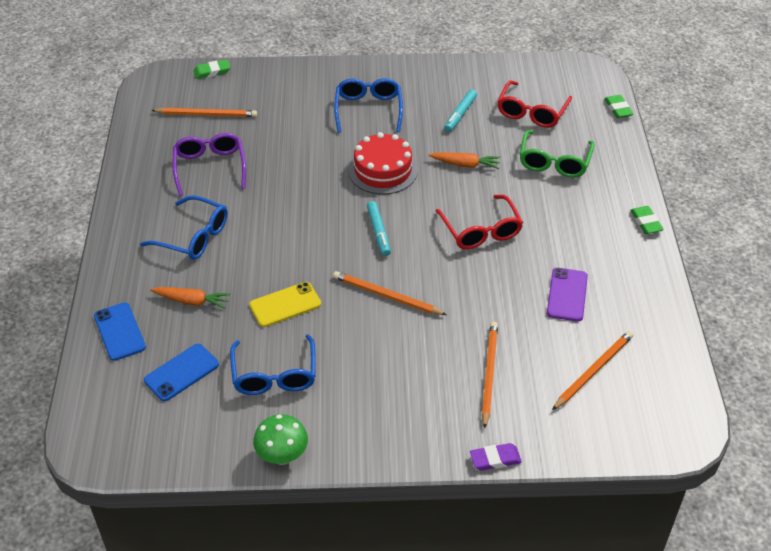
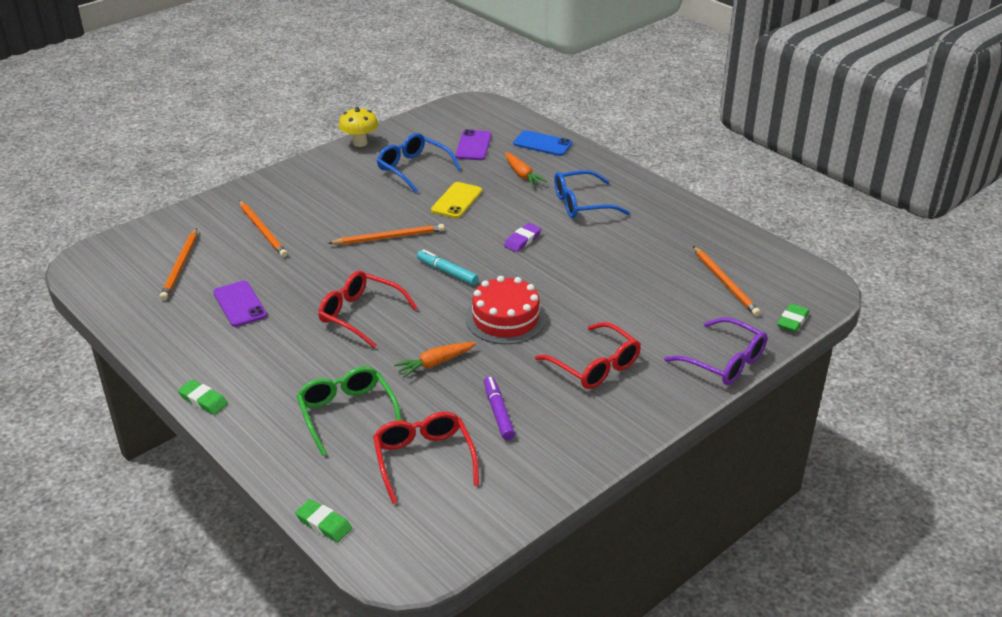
camera: 140 degrees right, 10 degrees down
(181, 372) = (473, 146): blue phone -> purple phone
(192, 301) = (522, 175): orange carrot -> orange carrot turned 90 degrees counterclockwise
(207, 114) = (725, 283): orange pencil -> orange pencil turned 75 degrees counterclockwise
(210, 167) = (649, 248): purple glasses -> purple glasses (724, 362)
(282, 456) = (360, 143): green mushroom -> yellow mushroom
(368, 110) = (595, 366): blue glasses -> red glasses
(460, 114) = (498, 412): turquoise marker -> purple marker
(495, 459) = (219, 195): purple eraser -> purple eraser (522, 240)

